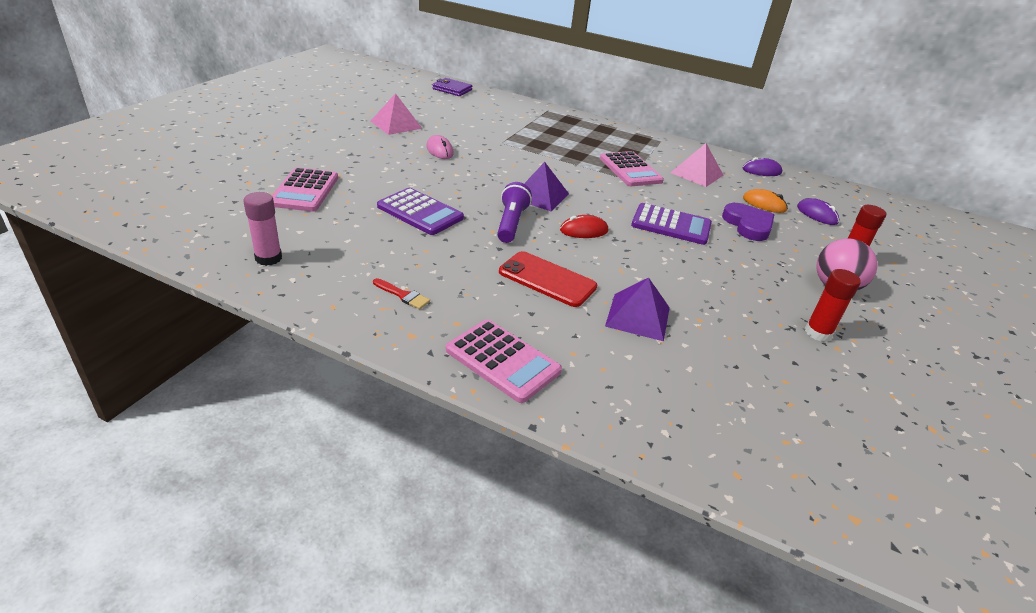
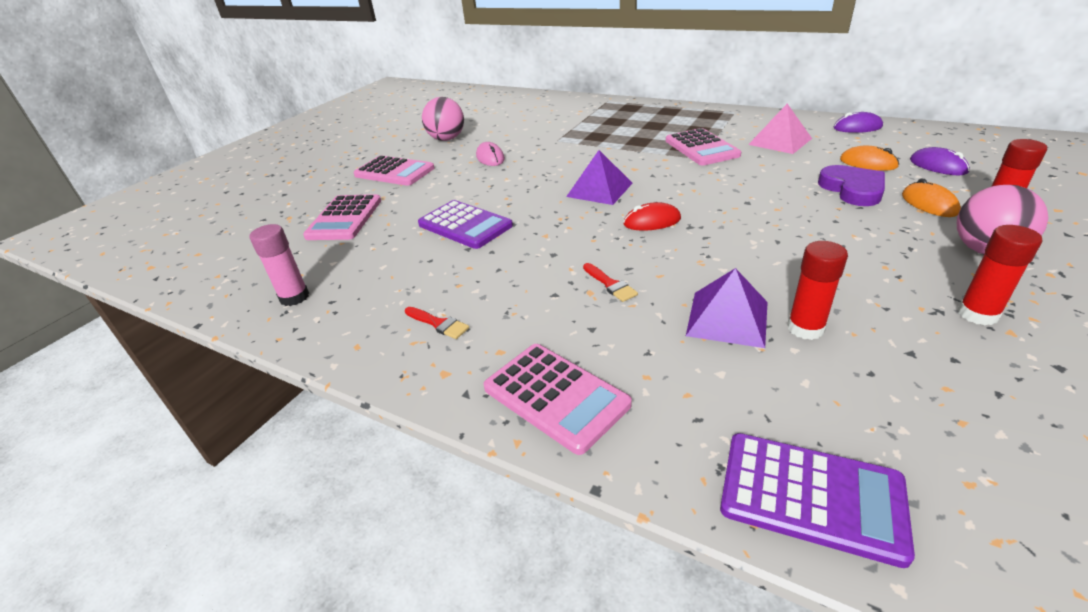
camera: 10 degrees right, 0 degrees up
(348, 151) = (394, 172): none -> pink calculator
(396, 124) = (446, 139): pink pyramid -> pink ball
(452, 89) = (506, 97): purple wallet -> none
(511, 223) = (567, 224): purple flashlight -> none
(547, 279) = (610, 284): red phone -> red brush
(671, 225) = (756, 201): purple calculator -> purple calculator (811, 496)
(695, 330) = (805, 328): none -> red glue stick
(803, 245) = (929, 204): none -> orange mouse

